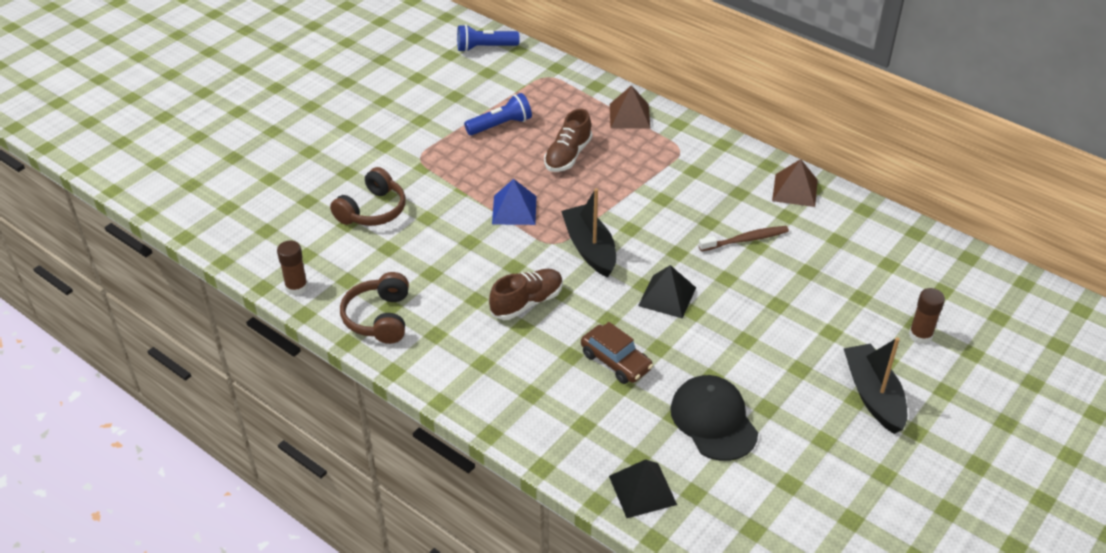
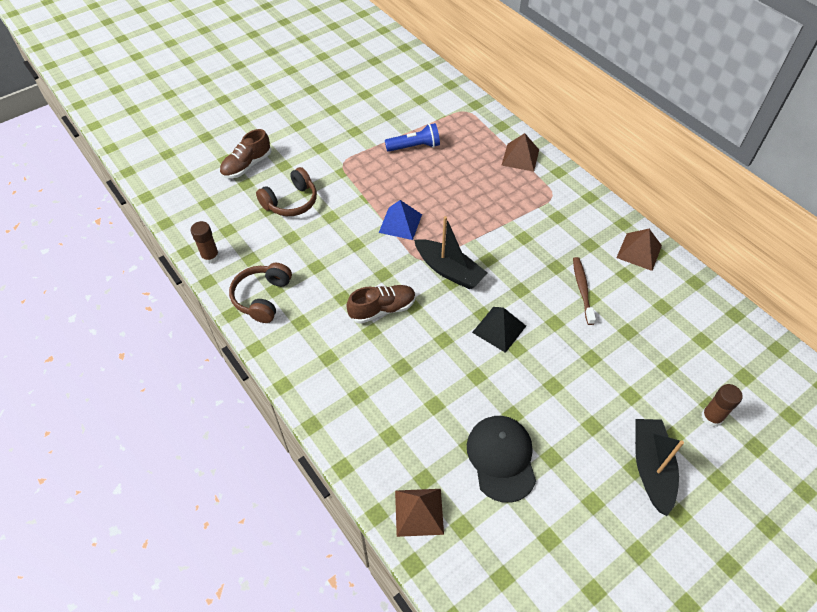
camera: 15 degrees right, 10 degrees up
(485, 48) = (425, 78): blue flashlight -> none
(568, 155) = (459, 183): brown shoe -> brown shoe (247, 165)
(589, 248) = (449, 270): black boat -> black boat turned 135 degrees clockwise
(616, 361) = (436, 381): brown car -> none
(642, 490) = (419, 512): black pyramid -> brown pyramid
(745, 240) = (582, 289): brown toothbrush -> brown toothbrush turned 90 degrees counterclockwise

